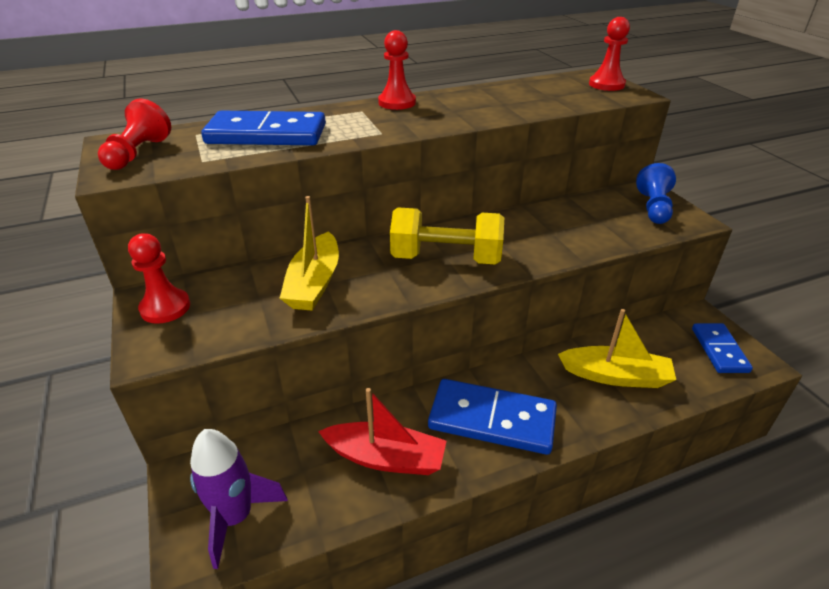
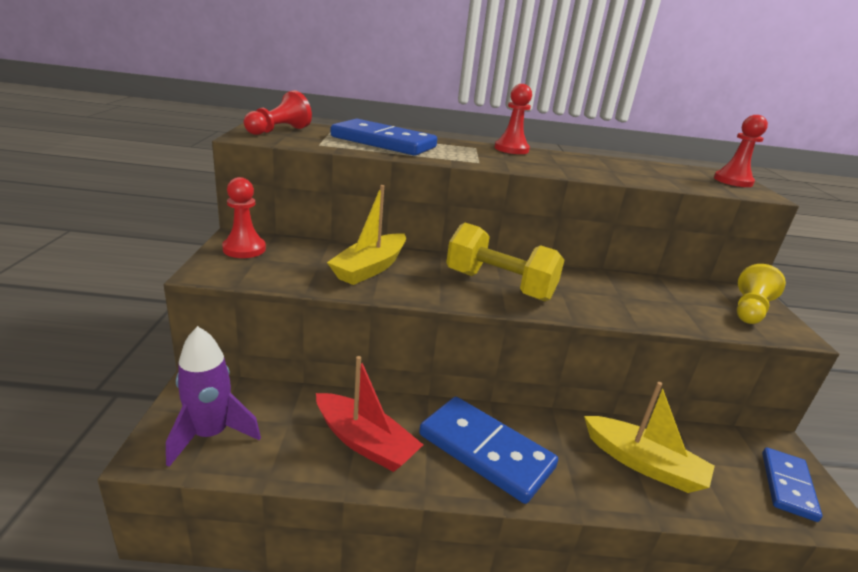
camera: 20 degrees right, 10 degrees down
(653, 208) = (750, 309): blue pawn -> yellow pawn

